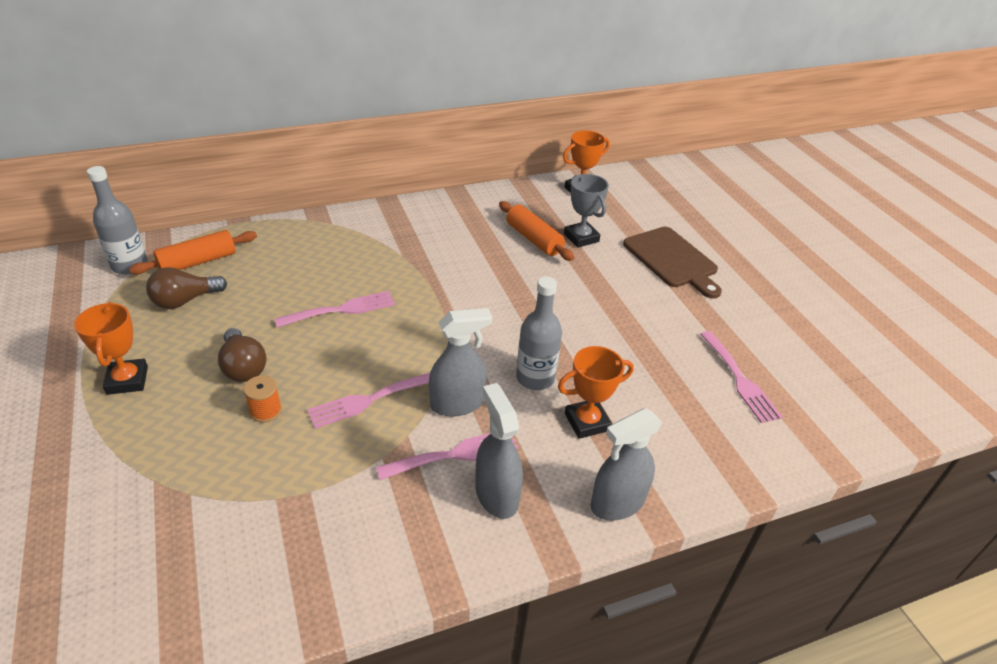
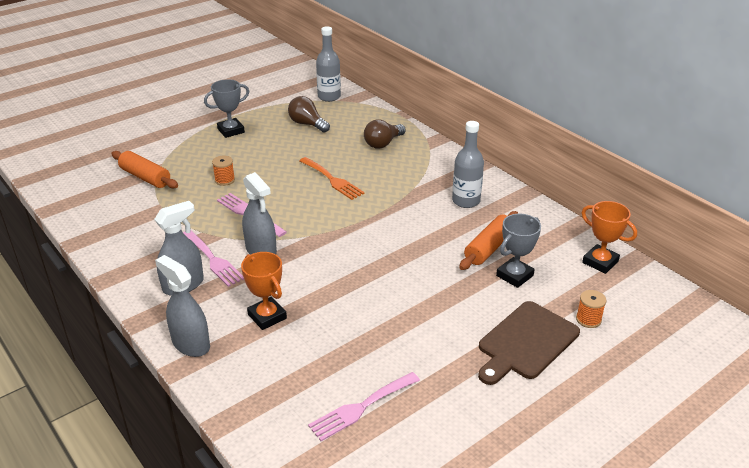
camera: 75 degrees right, 5 degrees down
(127, 380) = (231, 130): orange trophy -> grey trophy
(198, 262) = (347, 116): orange rolling pin -> orange rolling pin (145, 177)
(243, 367) = (258, 161): brown light bulb -> brown light bulb (383, 143)
(342, 310) = (332, 180): pink fork -> orange fork
(535, 378) = (304, 282): grey bottle -> grey bottle (466, 201)
(652, 220) = (588, 319): none -> orange spool

